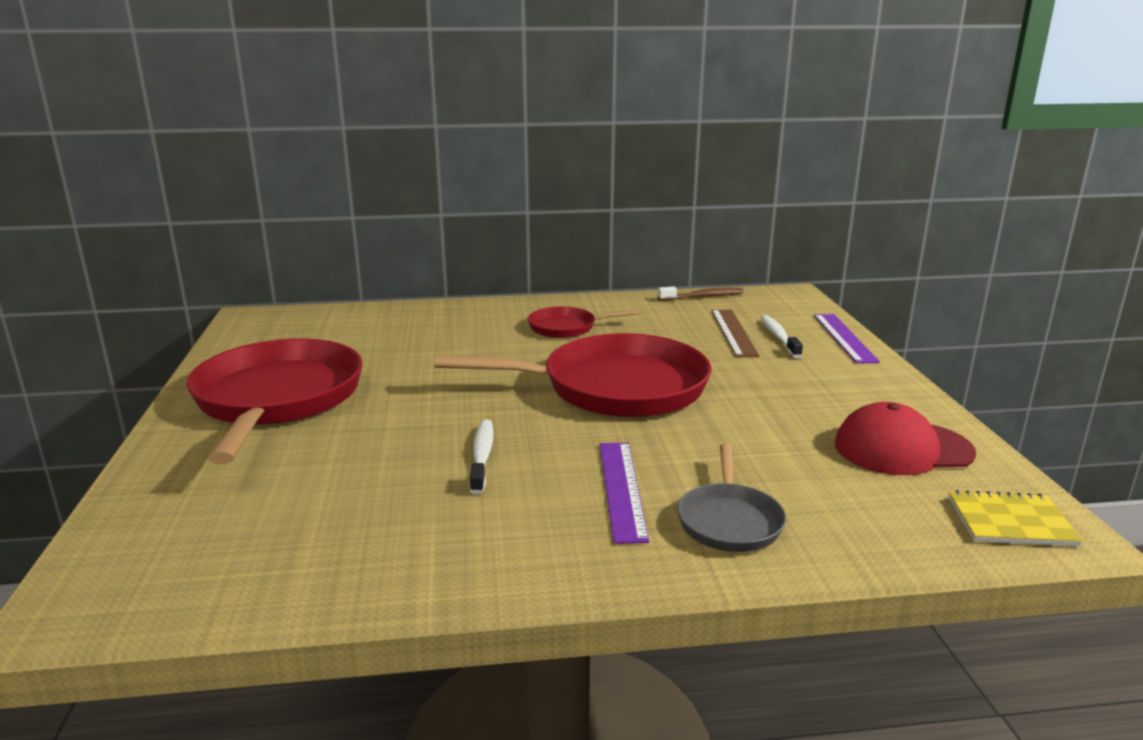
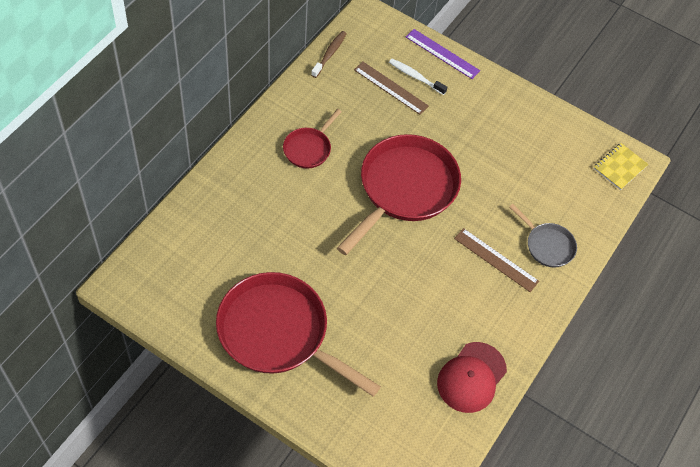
camera: 55 degrees left, 35 degrees up
(482, 456) = (423, 287): white toothbrush -> none
(622, 489) = (496, 259): purple ruler -> brown ruler
(902, 448) = (552, 144): red cap -> red cap (471, 377)

